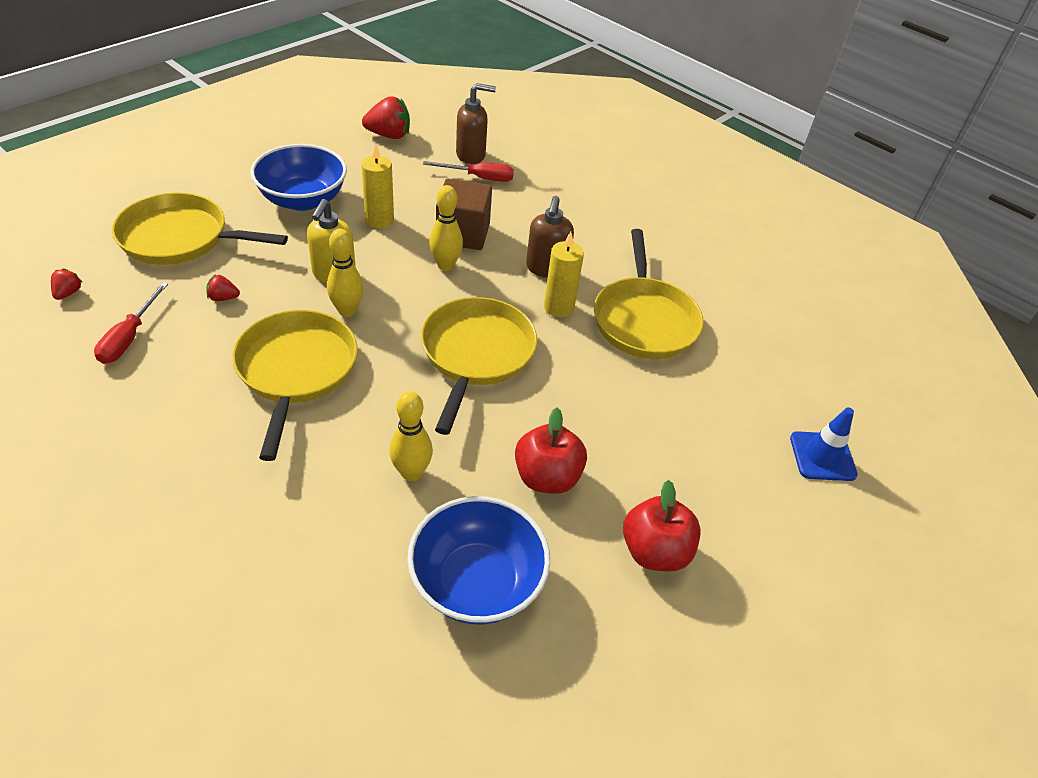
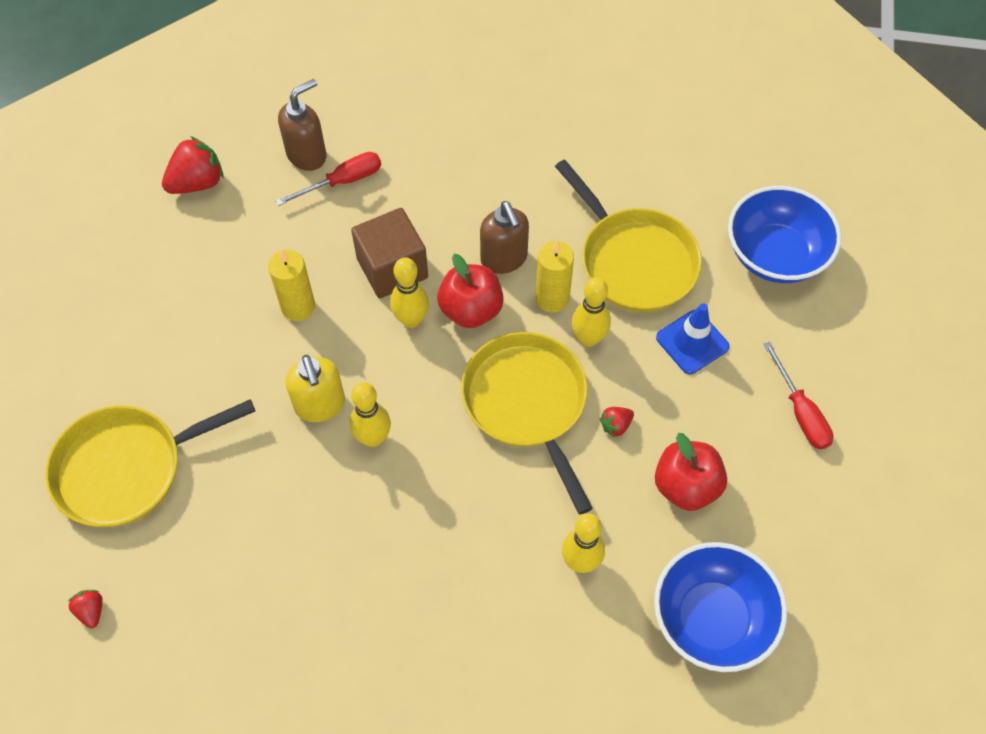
camera: 30 degrees left, 15 degrees up
(129, 337) = (206, 614): red screwdriver -> red screwdriver (800, 412)
(223, 298) = (245, 507): red strawberry -> red strawberry (616, 425)
(296, 370) = (392, 535): yellow pan -> none
(303, 200) = (197, 333): blue bowl -> blue bowl (775, 255)
(562, 344) = (588, 338): none -> yellow bowling pin
(654, 551) = (813, 493): red apple -> red apple (471, 310)
(822, 456) = (869, 310): blue traffic cone -> blue traffic cone (692, 342)

